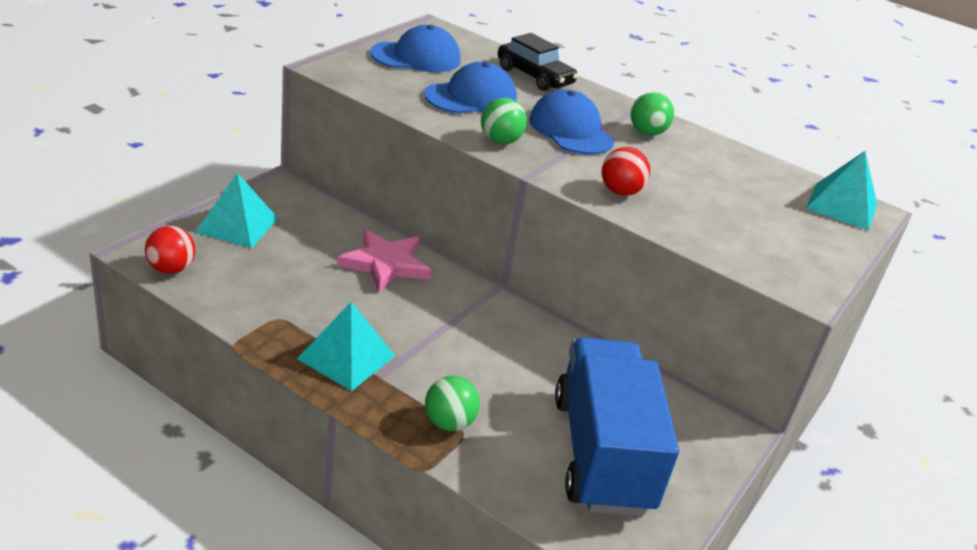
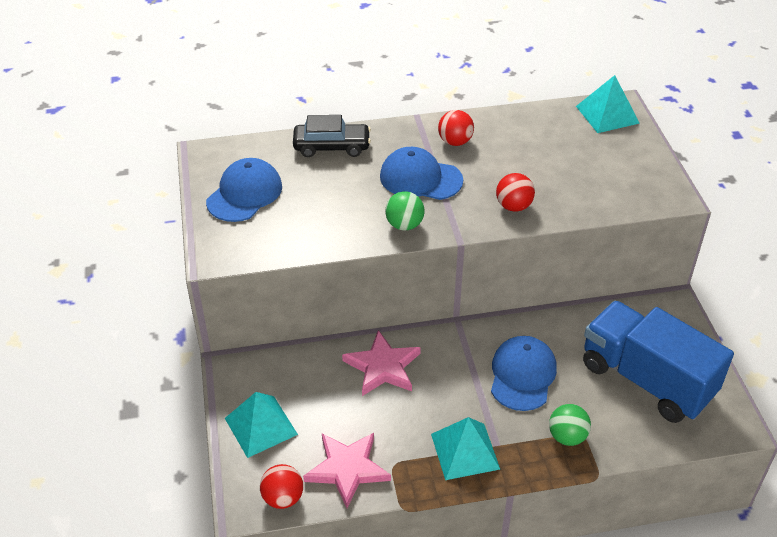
camera: 40 degrees left, 10 degrees up
(243, 292) = (347, 469): none -> pink star
(471, 97) = (332, 201): blue cap -> blue cap (522, 375)
(647, 133) = (455, 142): green ball -> red ball

